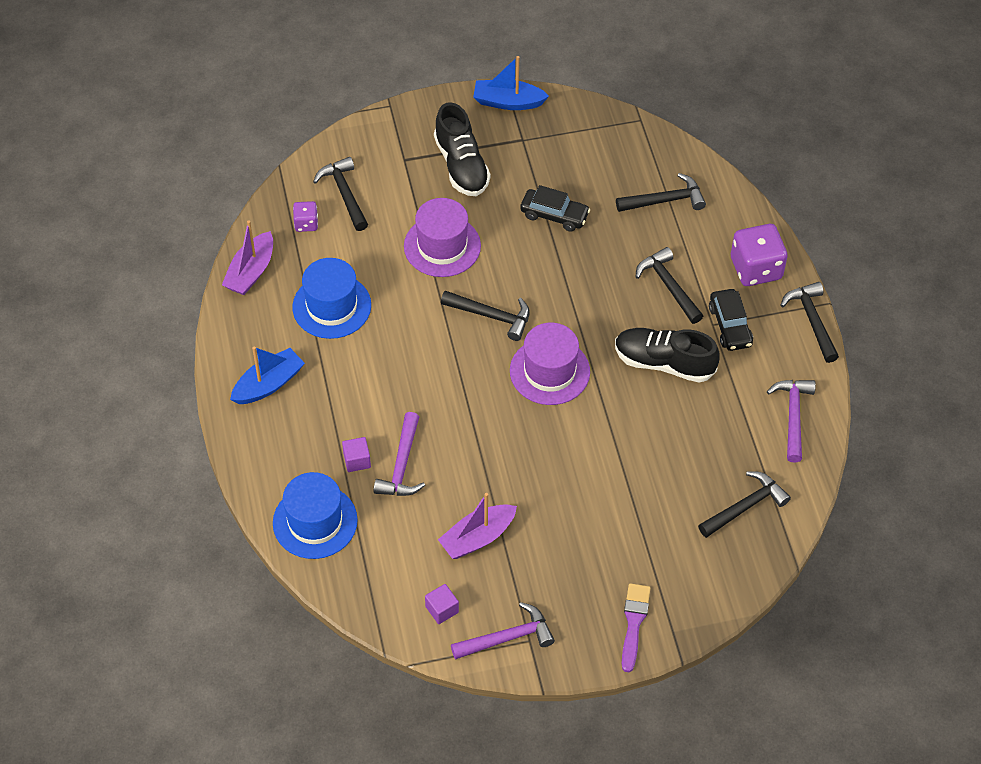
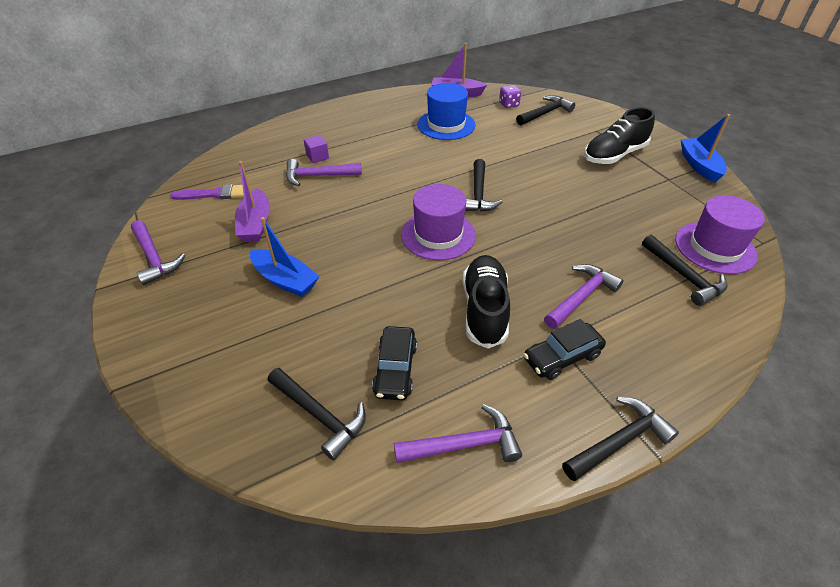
camera: 75 degrees right, 10 degrees down
(268, 384) = (370, 114): blue boat -> blue boat (285, 280)
(315, 521) = (261, 149): blue hat -> none
(442, 246) = (530, 159): purple hat -> purple hat (715, 247)
(442, 609) = (185, 218): purple cube -> none
(477, 538) = (255, 224): purple boat -> purple boat turned 135 degrees counterclockwise
(554, 215) = (606, 209): black car -> black car (395, 369)
(634, 623) = (163, 341): purple brush -> purple brush (215, 194)
(668, 286) = (581, 297): black hammer -> purple hammer
(756, 269) = (656, 368): purple dice -> none

